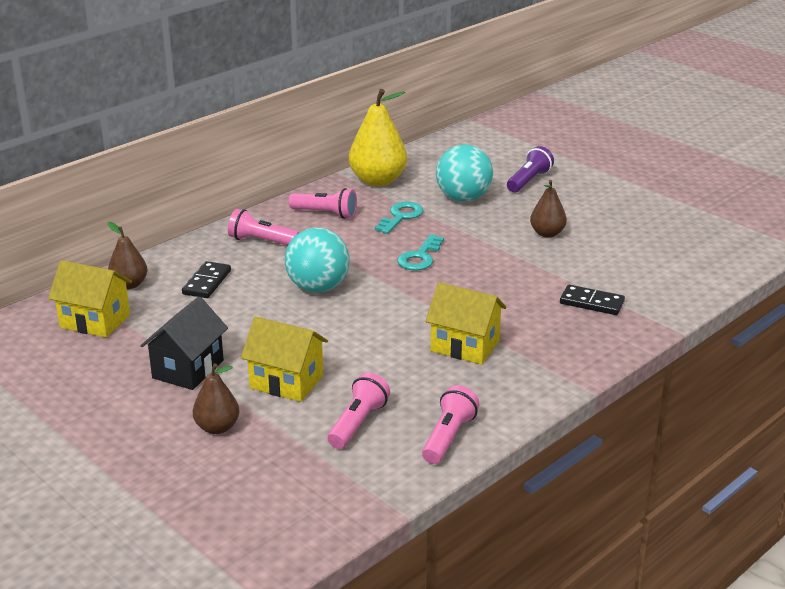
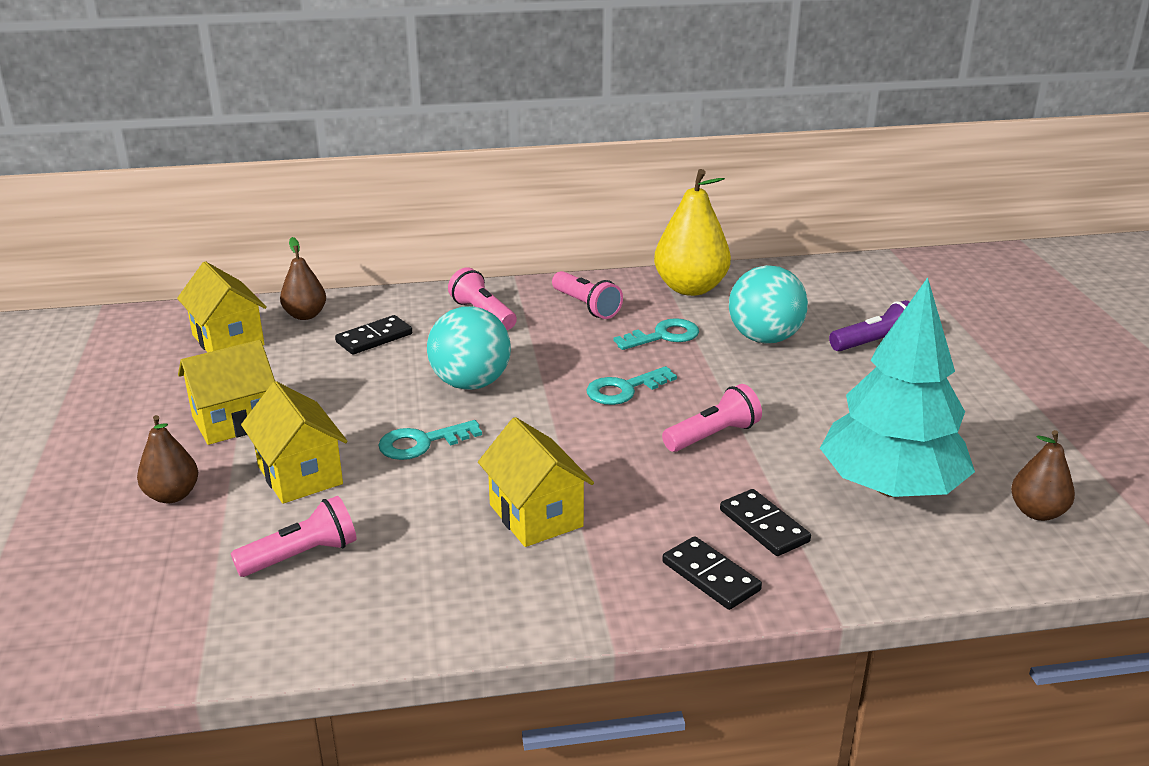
camera: 35 degrees right, 0 degrees up
(188, 369) = (234, 421): black house -> yellow house
(338, 334) = (421, 443): none -> turquoise key
(448, 437) = (368, 621): pink flashlight -> pink flashlight (713, 436)
(547, 233) = (817, 415): brown pear -> brown pear (1037, 512)
(596, 338) = (710, 576): none -> black domino
(629, 259) = (890, 487): none -> turquoise tree

